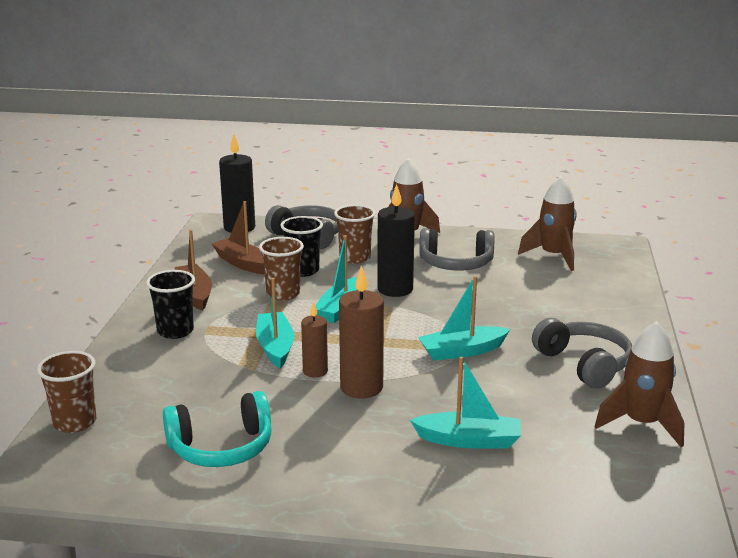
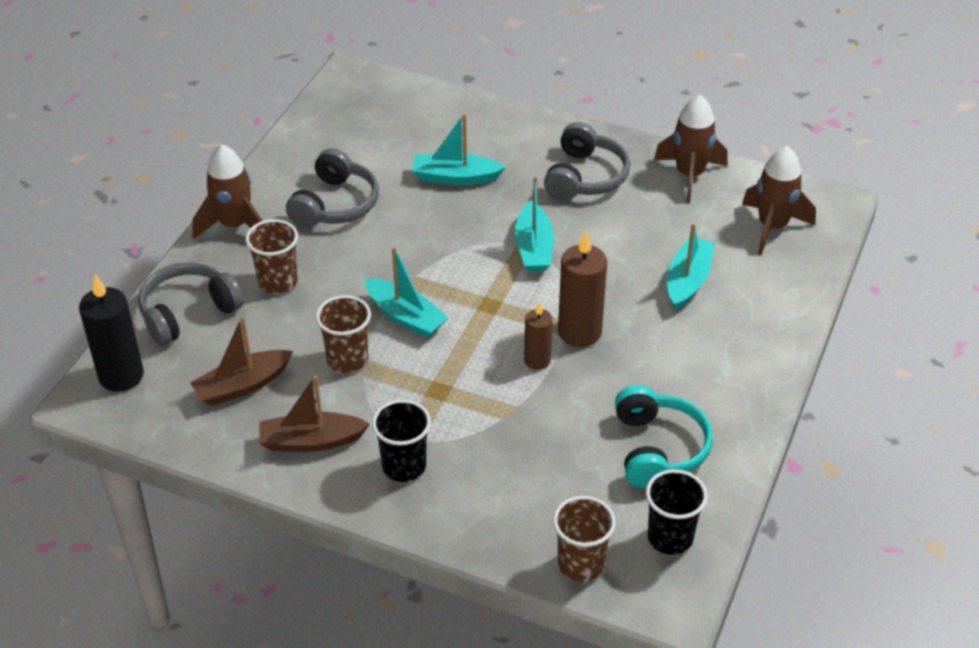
camera: 75 degrees left, 20 degrees up
(275, 347) = (474, 384): turquoise boat -> turquoise boat (455, 177)
(303, 271) = (291, 333): black cup -> black cup (670, 538)
(395, 289) = (378, 266): black candle -> none
(553, 256) = (353, 129): brown rocket -> brown rocket (772, 227)
(584, 364) = (585, 177): grey headphones -> grey headphones turned 120 degrees clockwise

